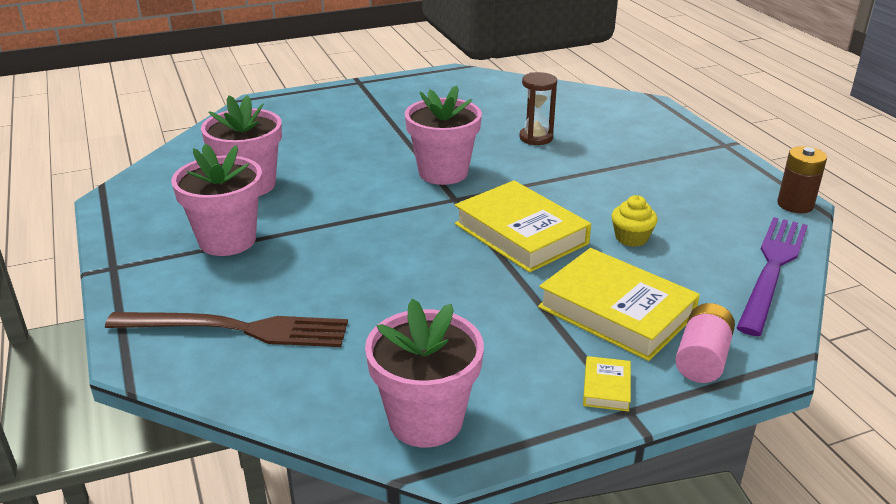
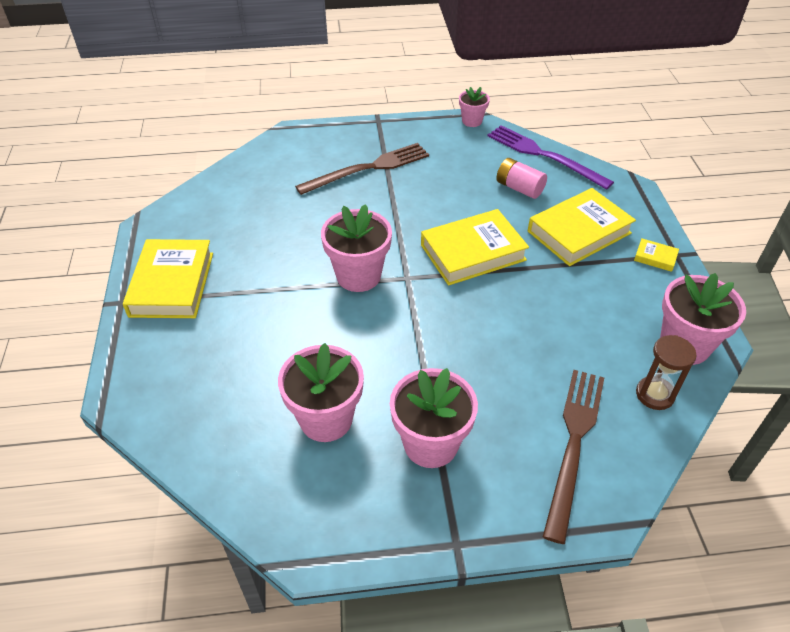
camera: 75 degrees left, 15 degrees up
(388, 95) = (172, 284): none -> yellow book
(536, 138) = (320, 208): brown hourglass -> brown hourglass (655, 394)
(625, 152) = (368, 168): none -> brown fork
(631, 238) = (493, 201): yellow cupcake -> none
(702, 359) = (630, 212): pink battery -> pink battery (519, 188)
(795, 205) = (472, 121): brown battery -> pink flower pot

